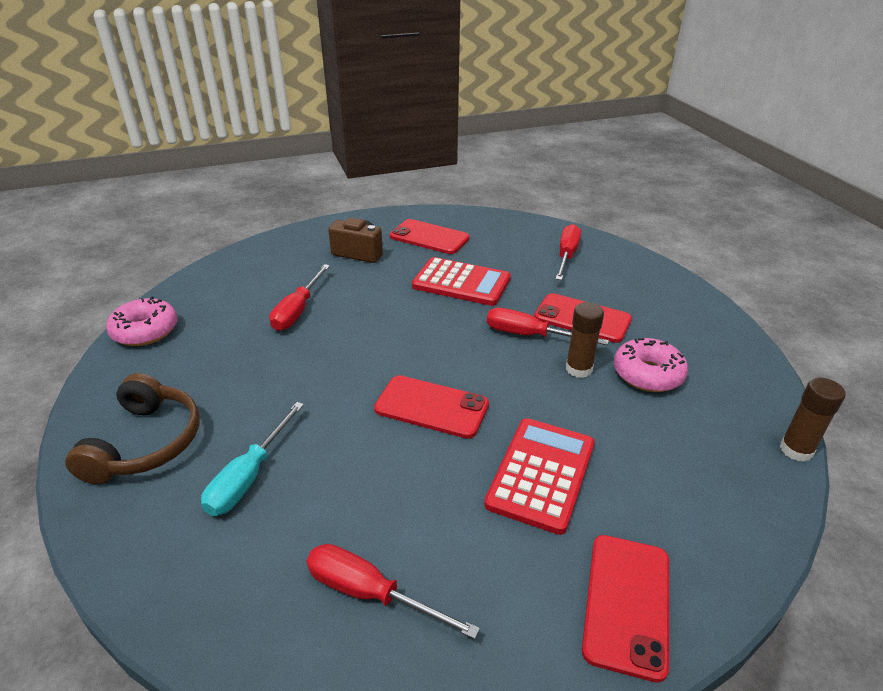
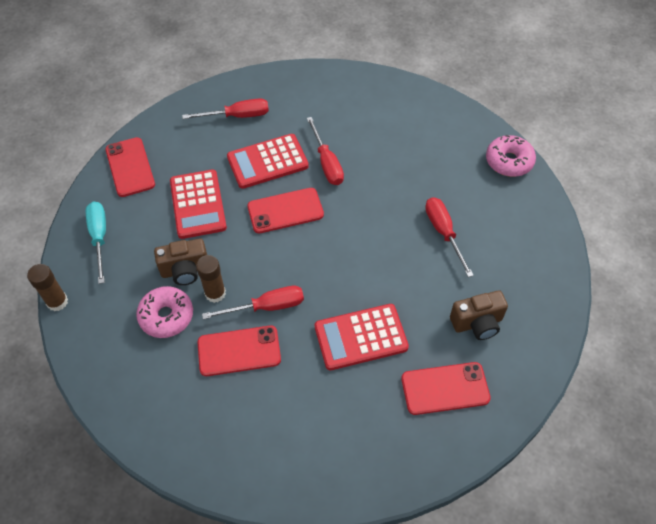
camera: 145 degrees right, 20 degrees up
(146, 443) = (405, 112): brown headphones -> none
(249, 476) = (337, 126): turquoise screwdriver -> turquoise screwdriver (99, 237)
(396, 480) = (267, 162): none -> red calculator
(566, 256) = (300, 441): red screwdriver -> red screwdriver (327, 163)
(603, 405) = (185, 270): none -> brown camera

